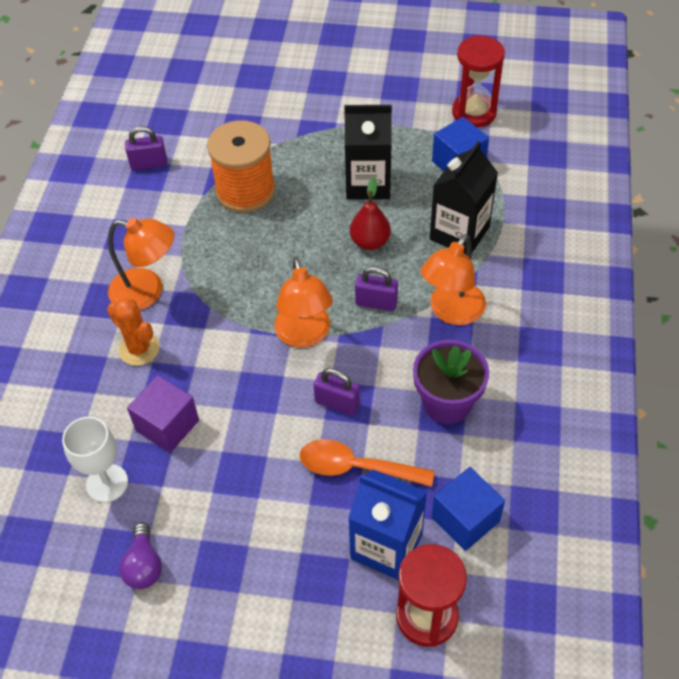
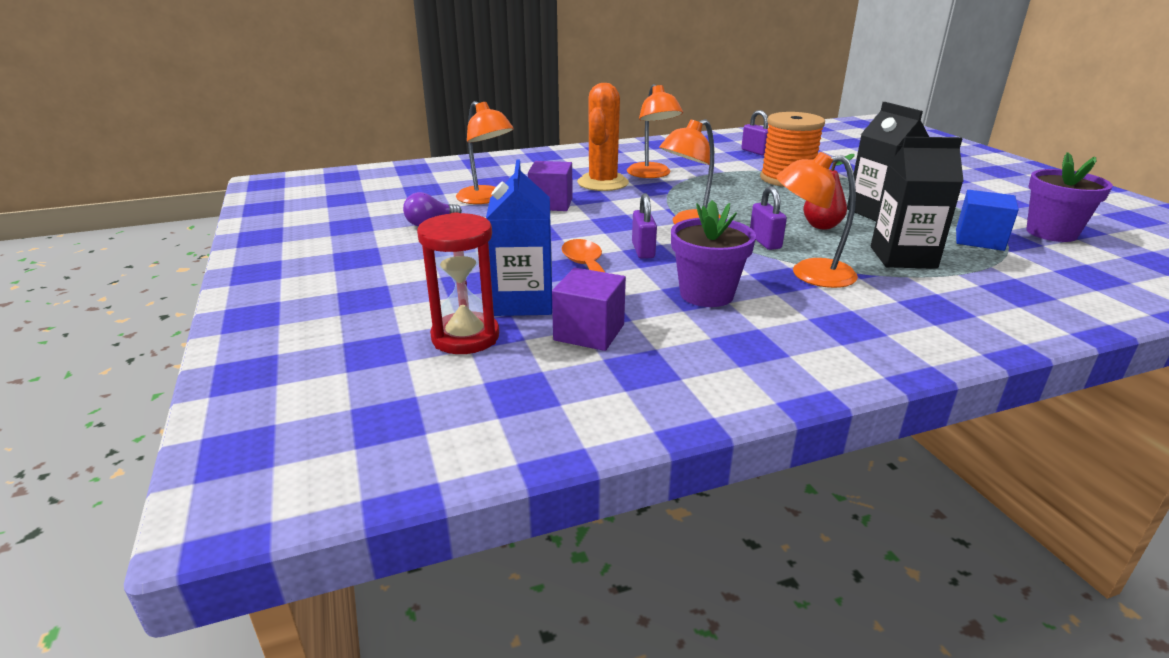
camera: 60 degrees right, 25 degrees down
(107, 483) = (486, 199): white goblet -> orange lamp
(139, 349) = (603, 183): orange cactus -> orange cactus, size x1.54
(465, 519) = (589, 332): blue cube -> purple cube
(474, 113) = (1051, 233): red hourglass -> purple flower pot

